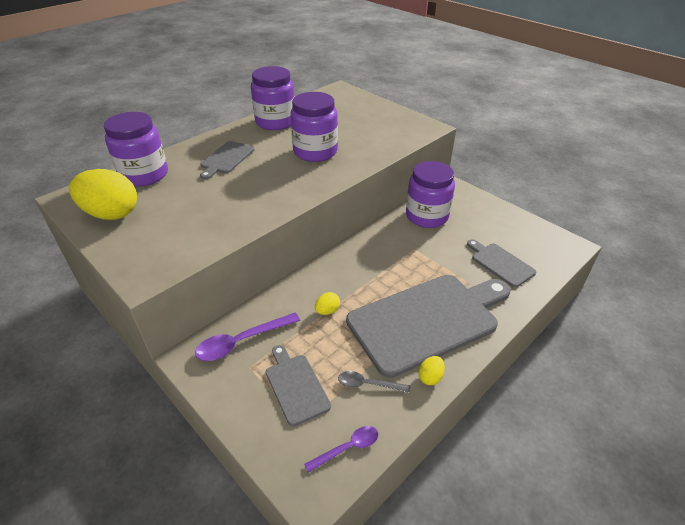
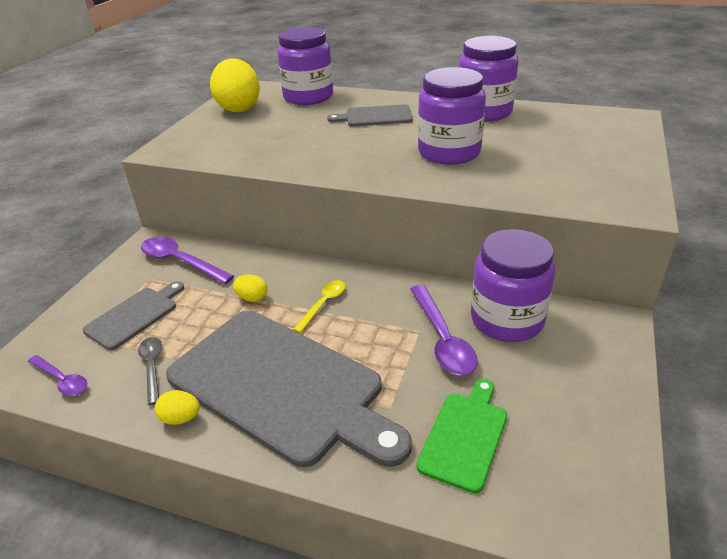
camera: 65 degrees right, 5 degrees down
(361, 278) = (323, 304): none -> yellow spoon
(427, 243) = (442, 339): none -> purple spoon
(500, 263) = (465, 436): grey cutting board -> green cutting board

